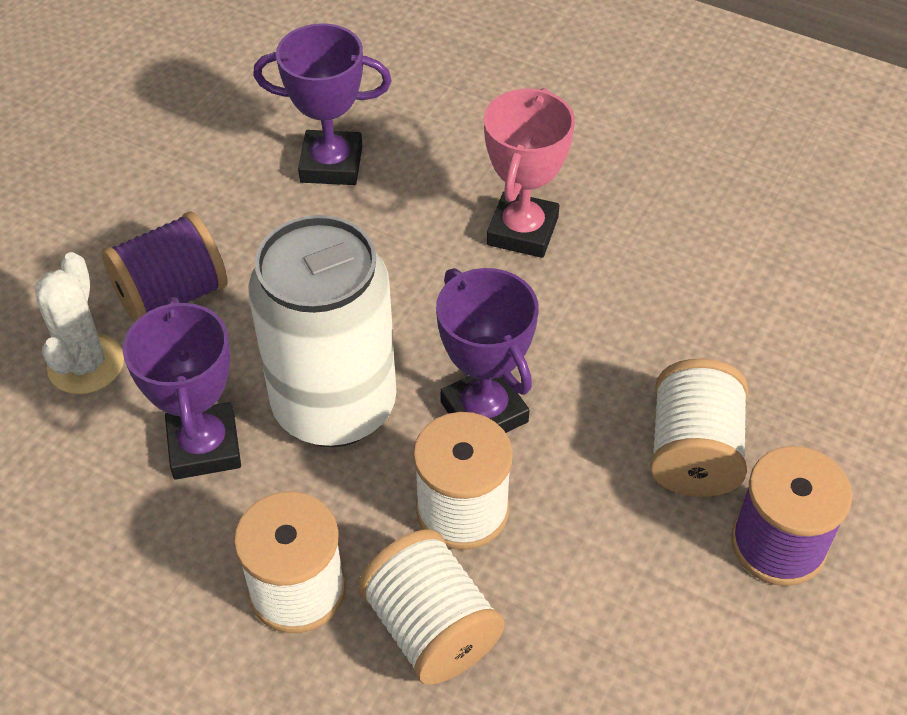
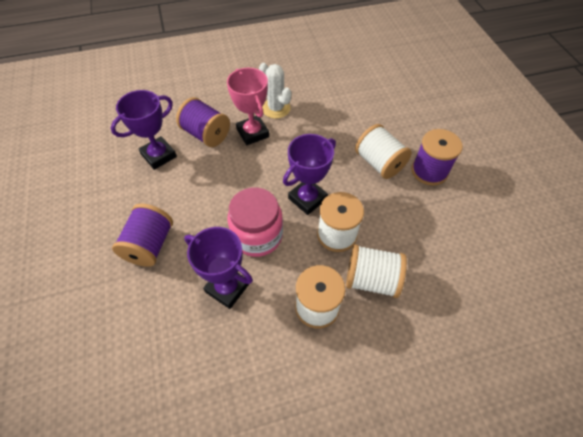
camera: 45 degrees left, 5 degrees up
(86, 364) = (143, 297): white cactus -> white cactus (276, 108)
(334, 406) = (257, 236): white can -> pink jar
(442, 179) = (206, 134): none -> purple spool
(484, 412) = (307, 199): purple trophy -> purple trophy turned 60 degrees counterclockwise

